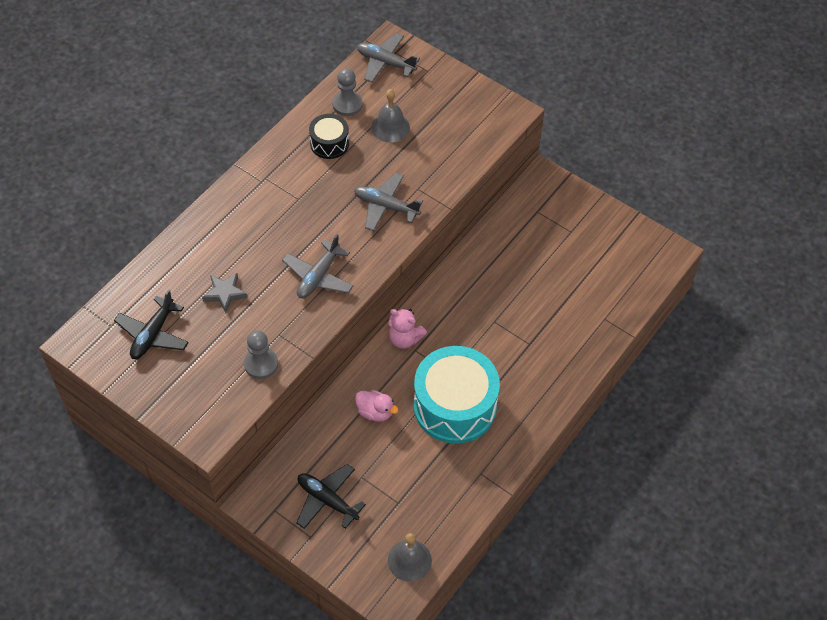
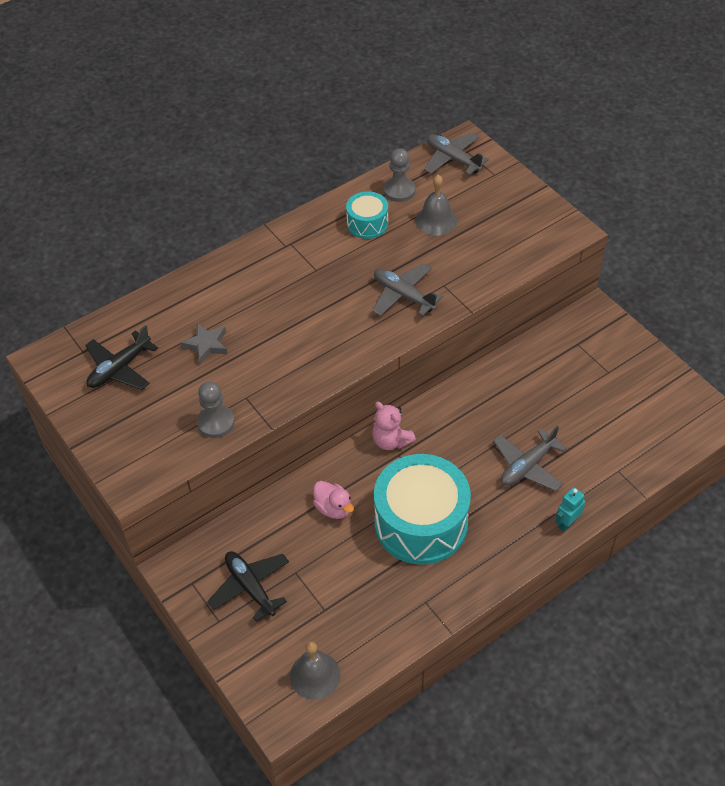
camera: 20 degrees right, 5 degrees down
(318, 276) = (308, 349): grey plane -> grey plane (527, 466)
(329, 143) = (367, 223): black drum -> turquoise drum
(576, 375) = (567, 523): none -> turquoise robot

